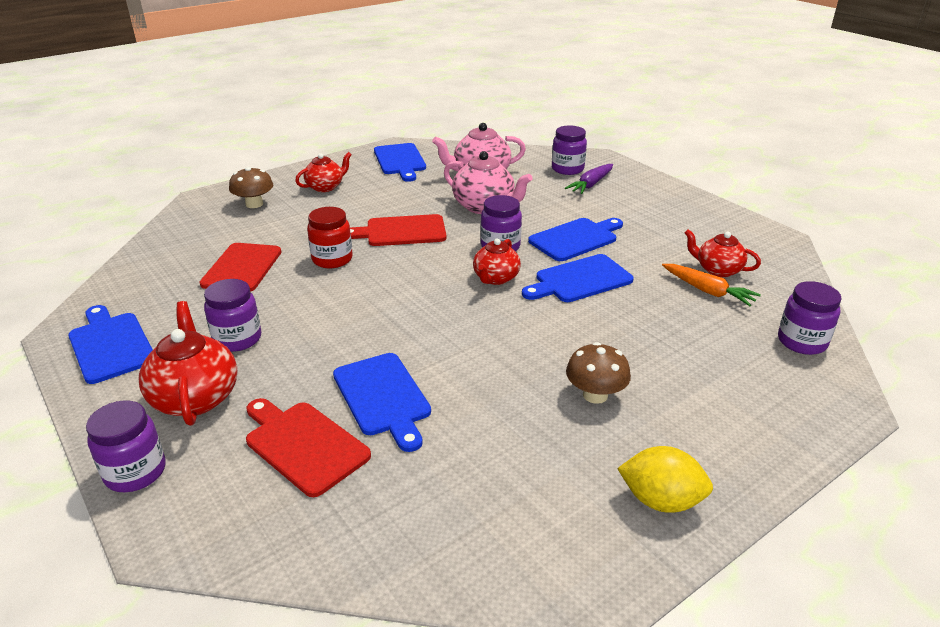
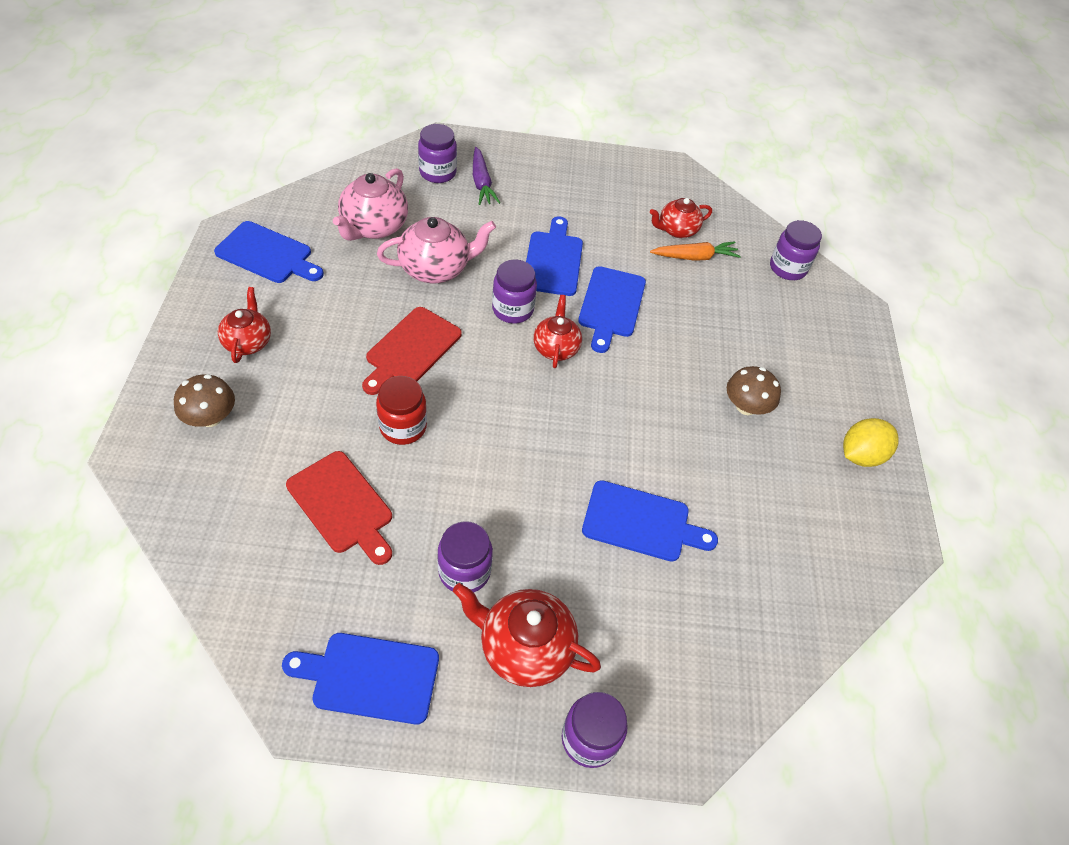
camera: 55 degrees left, 20 degrees up
(304, 444) = (653, 606): red cutting board -> none
(495, 278) = (556, 348): red teapot -> red teapot turned 150 degrees counterclockwise

